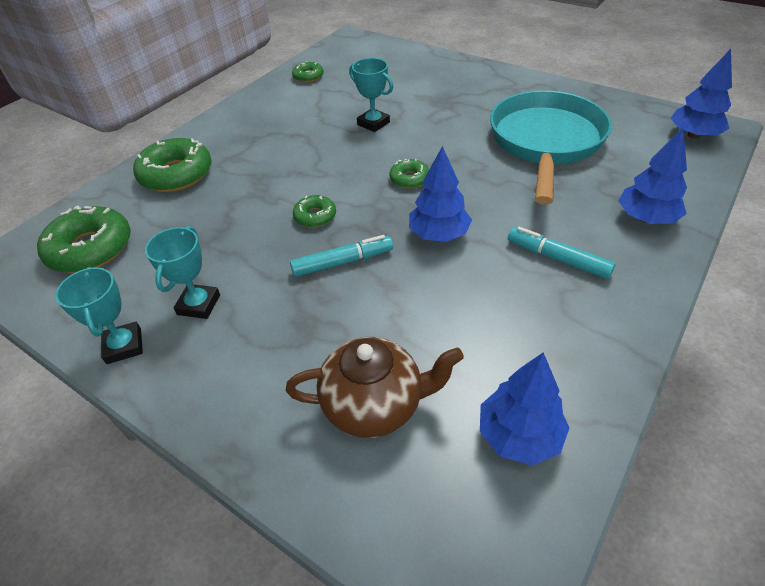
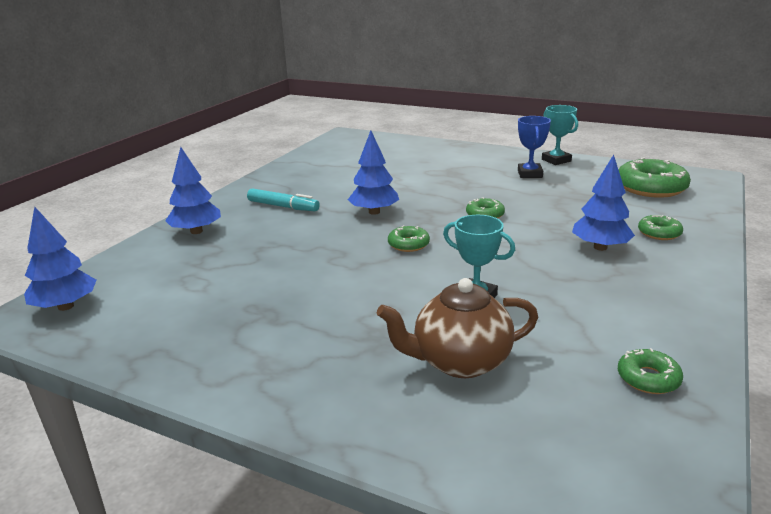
camera: 170 degrees right, 20 degrees down
(176, 174) = (659, 233): green donut -> green donut, size x0.52
(199, 304) = (529, 174): turquoise trophy -> blue trophy
(342, 262) = (444, 195): turquoise marker -> none
(374, 405) = (400, 157): brown teapot -> brown teapot (460, 362)
(519, 435) = (328, 157): blue tree -> blue tree (600, 247)
(546, 142) = (252, 287): turquoise pan -> none

